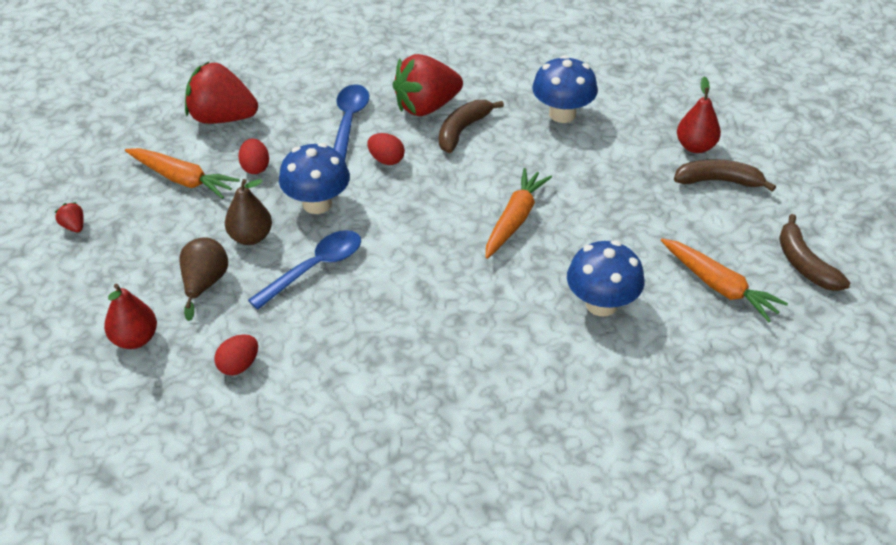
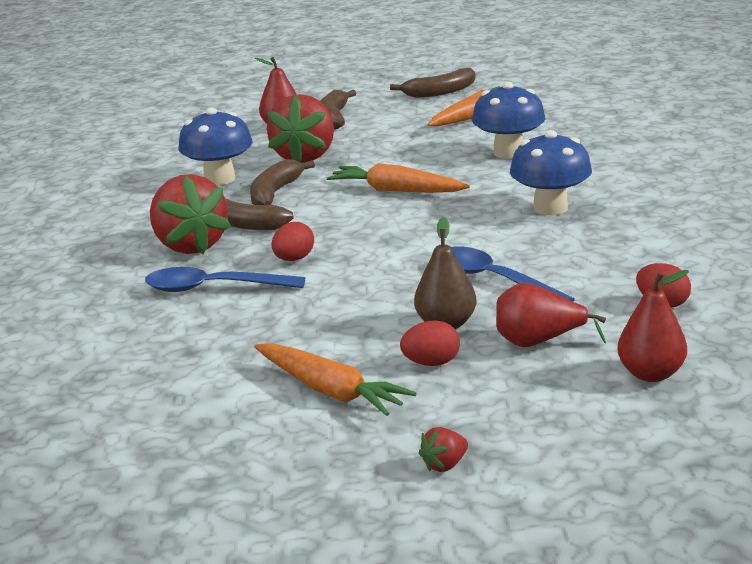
camera: 90 degrees left, 20 degrees down
(182, 179) = (330, 390): orange carrot -> orange carrot turned 105 degrees clockwise
(204, 284) = (538, 342): brown pear -> red pear
(222, 118) = (186, 379): red strawberry -> red strawberry (305, 157)
(255, 167) = (305, 339): red egg -> red egg (431, 363)
(317, 203) = (378, 291): blue mushroom -> blue mushroom (550, 208)
(523, 146) = (274, 193): none -> brown banana

